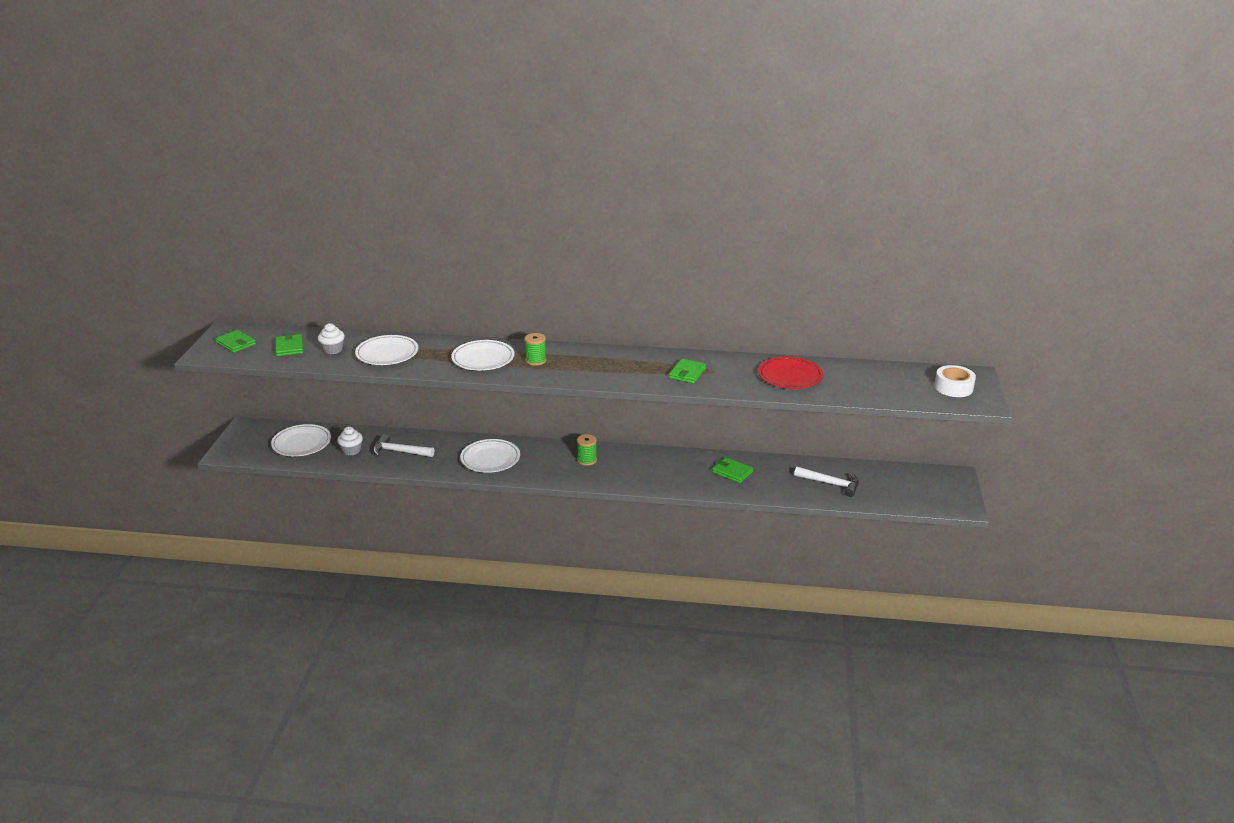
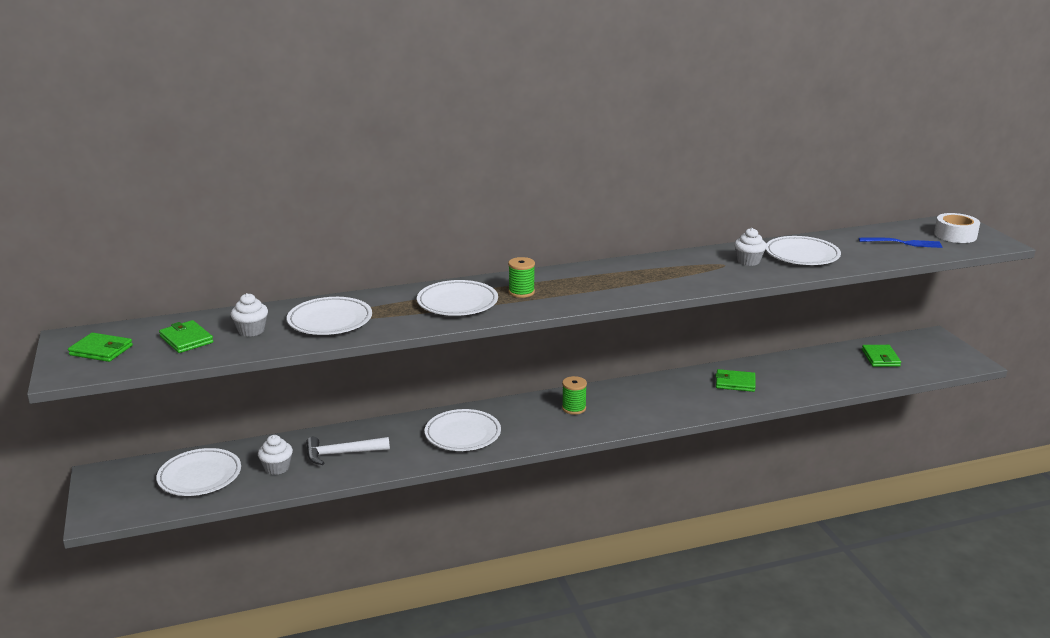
camera: 25 degrees left, 5 degrees down
(687, 373) = (699, 272): green wallet -> green wallet (880, 358)
(738, 372) = (748, 261): none -> white cupcake
(790, 376) = (802, 255): red plate -> white plate
(831, 484) = (838, 371): white hammer -> none
(894, 384) = (903, 243): none -> blue fork

